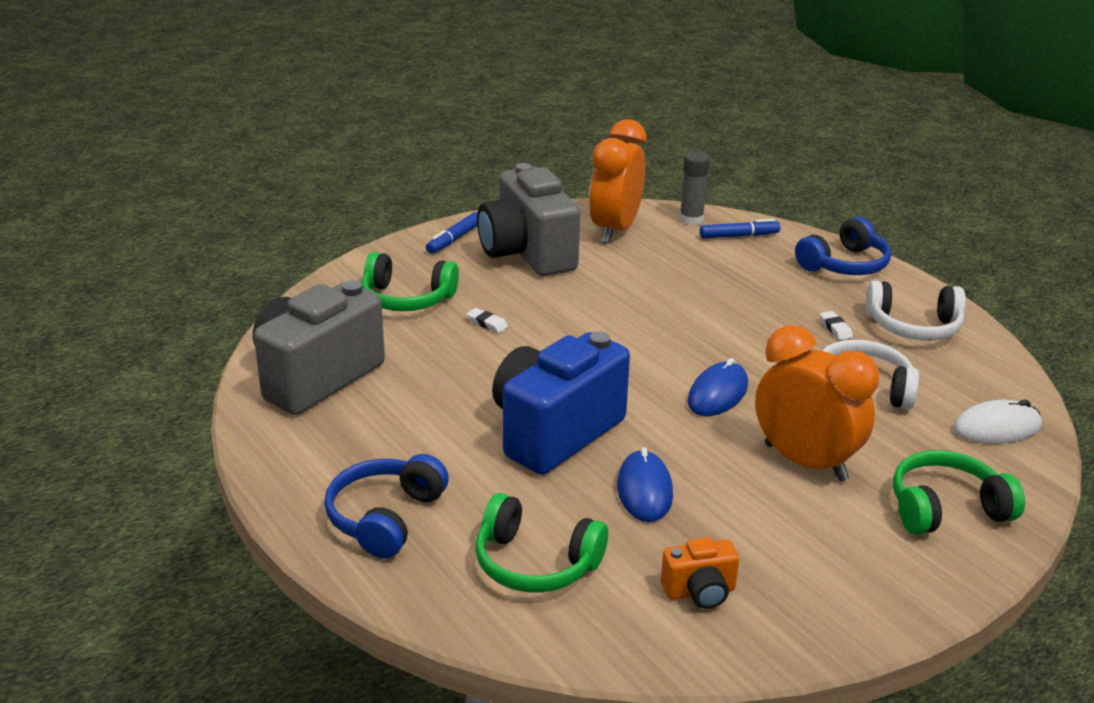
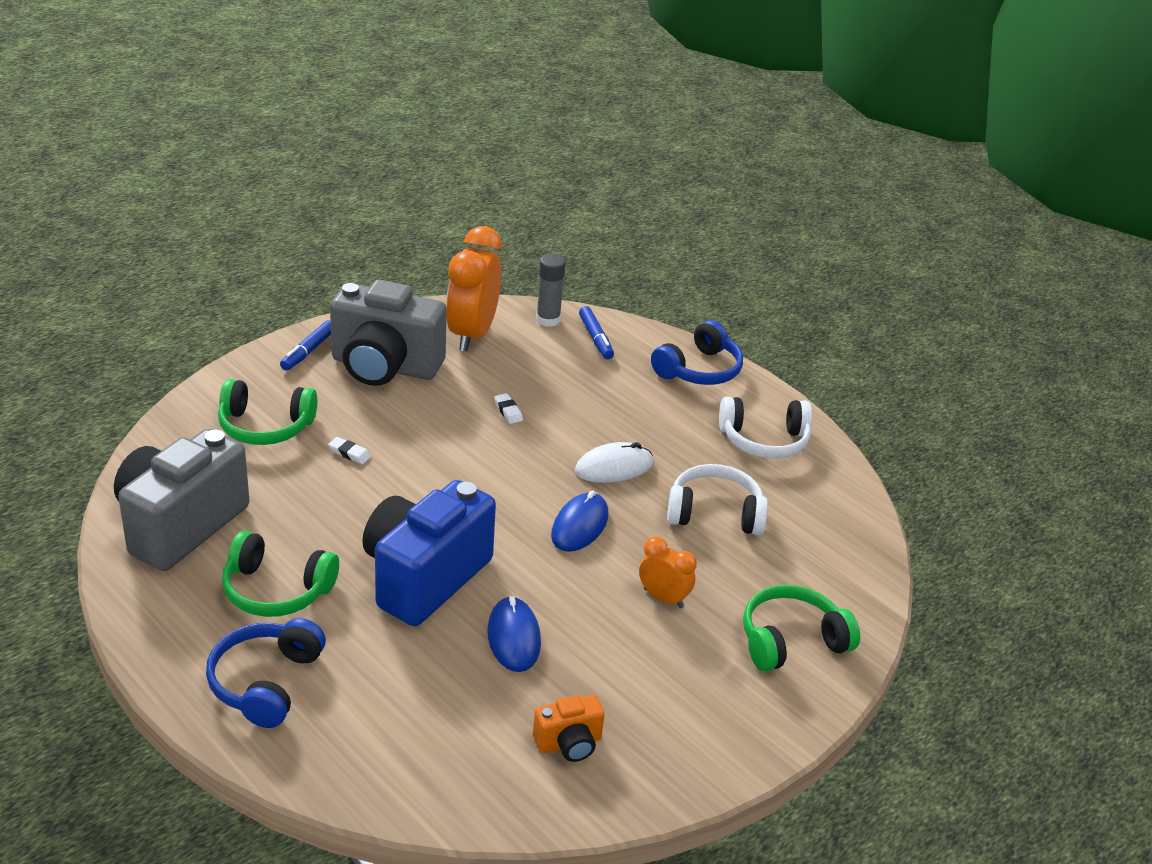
camera: 10 degrees left, 5 degrees up
(527, 254) = (385, 367): grey camera -> grey camera turned 45 degrees counterclockwise
(535, 563) = (414, 723): green headphones -> green headphones (276, 590)
(738, 236) = (595, 338): blue marker -> blue marker turned 90 degrees clockwise
(805, 462) = (663, 598): orange clock -> orange clock, size x0.52
(835, 328) = (690, 445): white eraser -> white eraser (508, 411)
(997, 428) = (838, 551): white mouse -> white mouse (614, 467)

